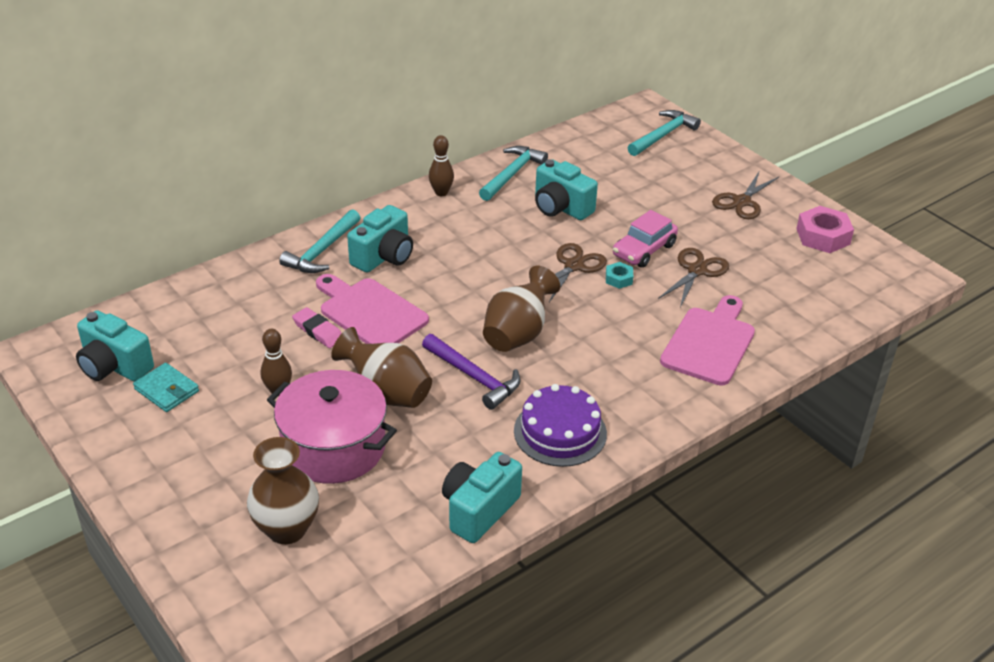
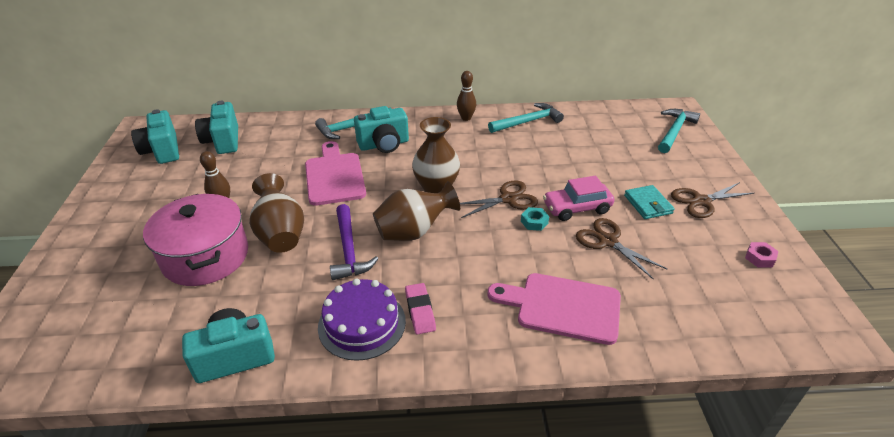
camera: 35 degrees right, 0 degrees up
(166, 390) = (168, 176): turquoise wallet -> turquoise wallet (648, 204)
(287, 529) = (110, 300): brown vase -> brown vase (436, 188)
(318, 331) = (290, 175): pink eraser -> pink eraser (420, 311)
(561, 208) = (541, 155): turquoise camera -> turquoise camera (223, 141)
(663, 135) = (674, 131): turquoise hammer -> turquoise hammer turned 45 degrees counterclockwise
(697, 271) = (608, 241): brown scissors -> brown scissors turned 105 degrees counterclockwise
(710, 343) = (562, 307): pink cutting board -> pink cutting board turned 135 degrees counterclockwise
(823, 236) = (759, 258): pink nut -> pink nut, size x0.53

